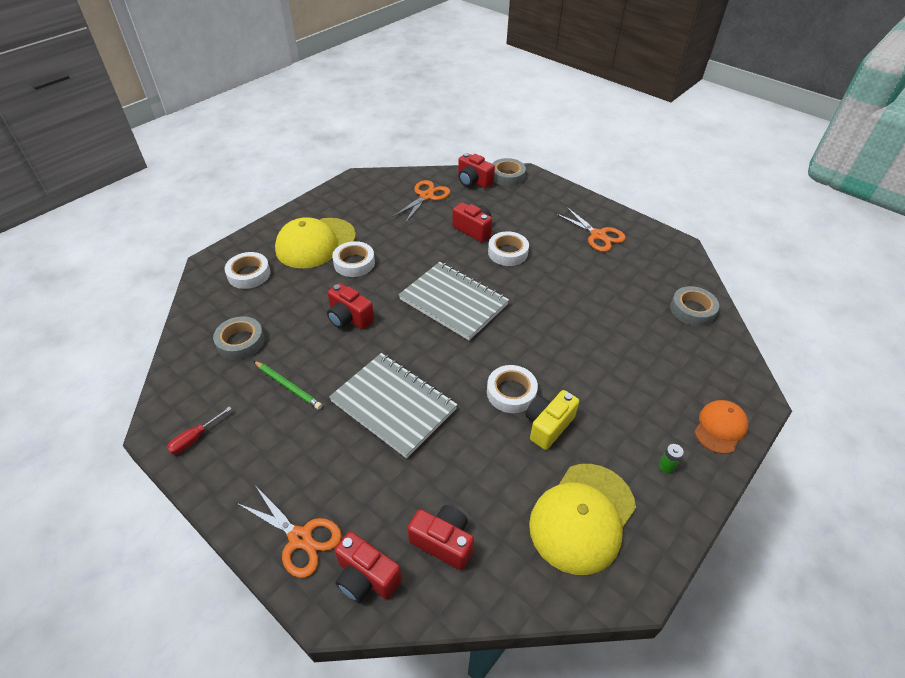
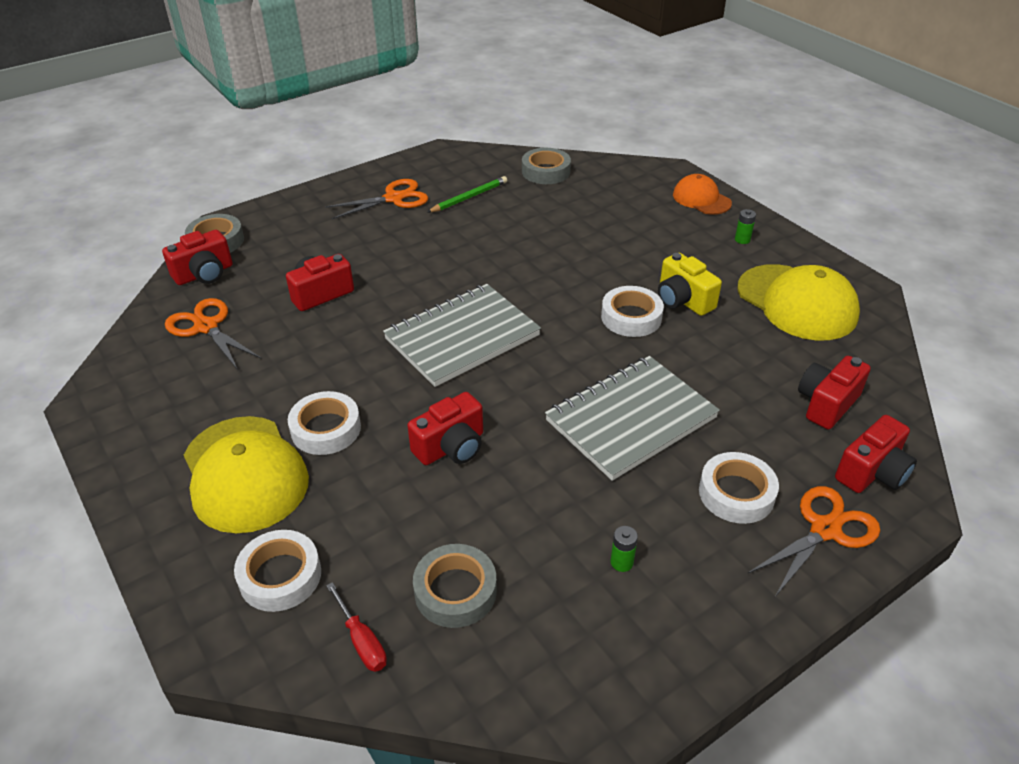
camera: 75 degrees left, 5 degrees down
(195, 438) = (653, 656): red screwdriver -> red screwdriver (362, 641)
(264, 415) = (621, 562): none -> green battery
(288, 386) = (571, 530): green pencil -> green pencil (469, 197)
(507, 252) = (386, 273): white tape -> white tape (736, 493)

